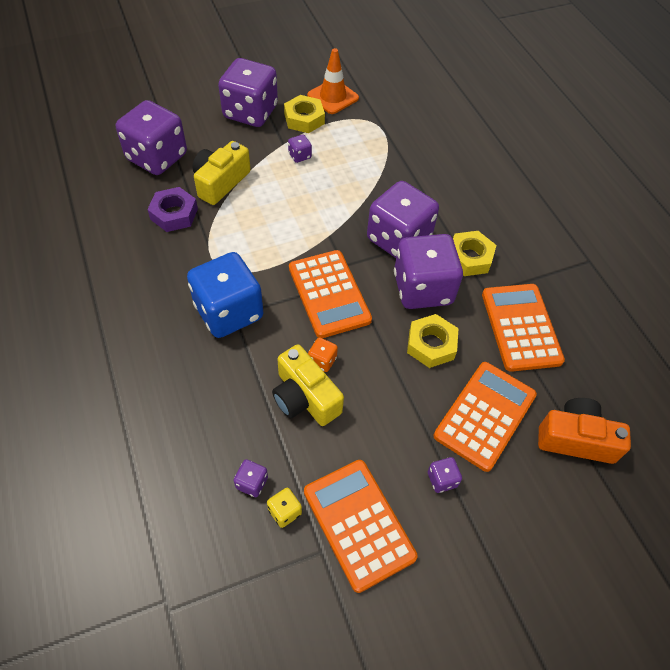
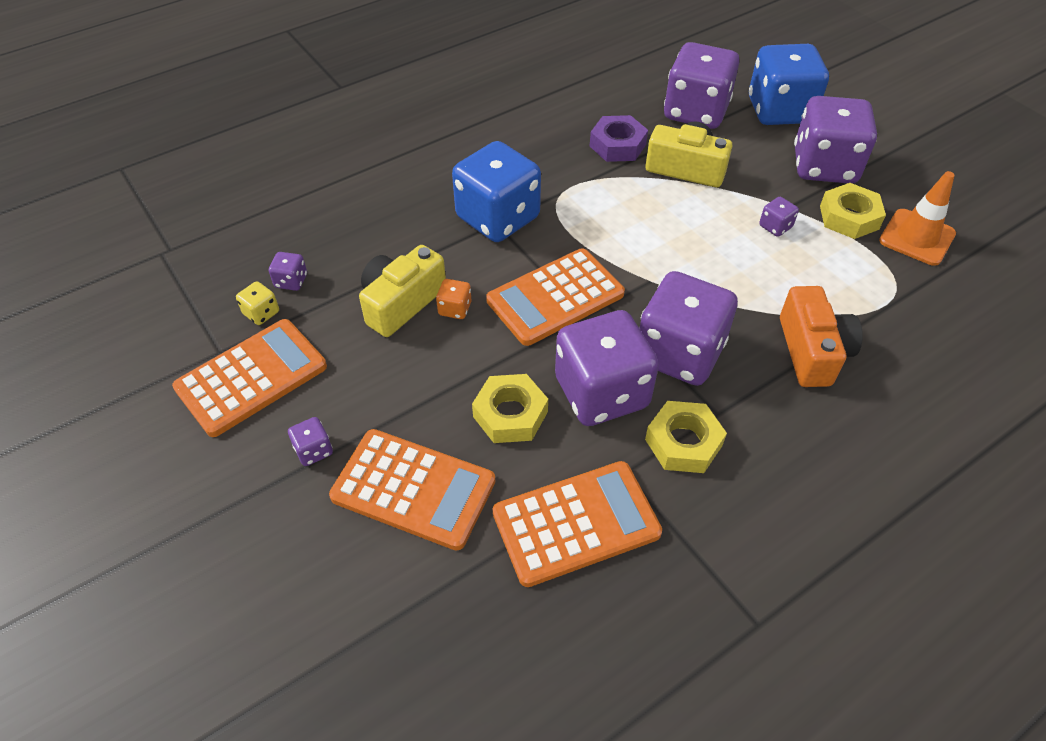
camera: 80 degrees right, 5 degrees down
(180, 113) = (779, 111): none -> blue dice
(575, 439) = (397, 611): orange camera -> orange camera (812, 351)

